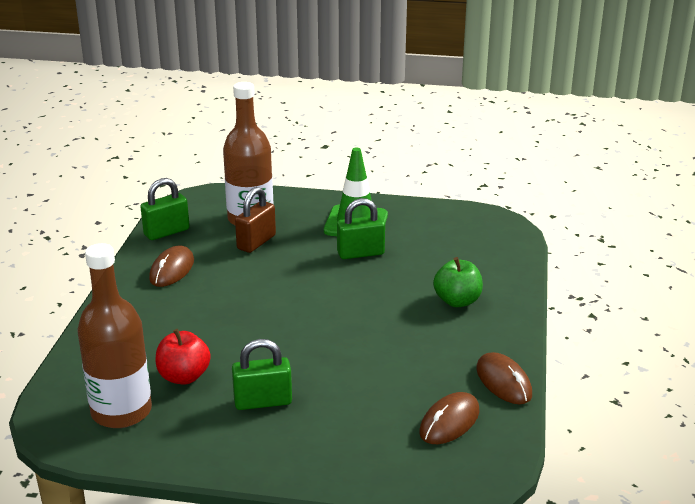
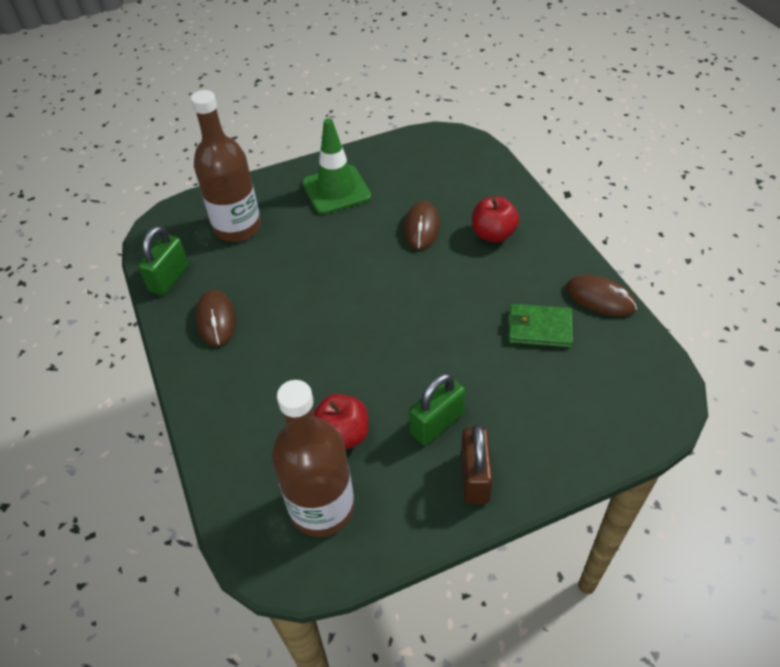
camera: 30 degrees left, 20 degrees up
(256, 242) = (267, 251): brown padlock -> brown padlock (474, 477)
(360, 253) = (370, 221): green padlock -> none
(422, 379) = (539, 328): none -> green wallet
(449, 422) = (598, 360): brown mouse -> brown mouse (421, 227)
(457, 301) = (493, 234): green apple -> red apple

